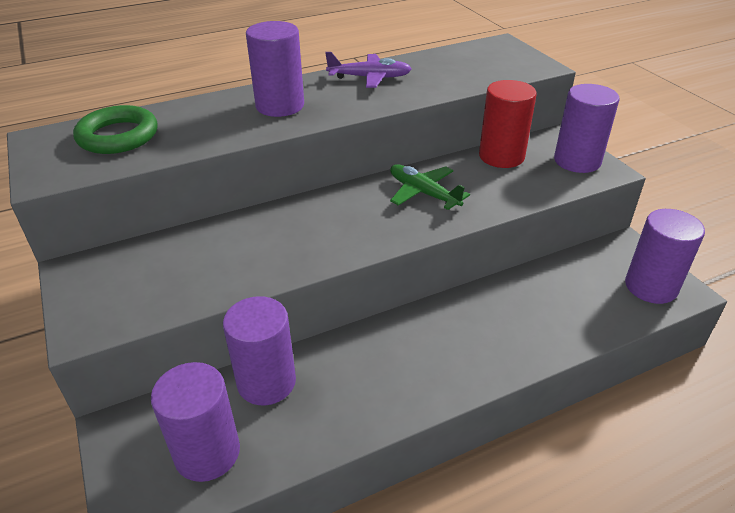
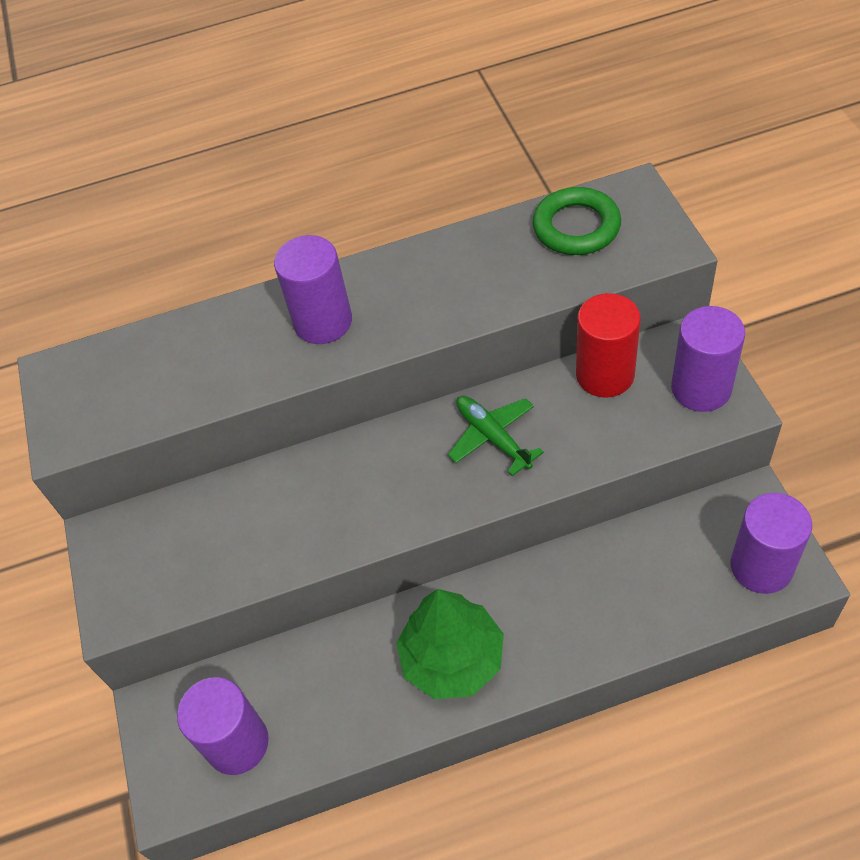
camera: 15 degrees right, 15 degrees up
(118, 136) = (137, 372): green ring -> green ring (576, 227)
(266, 382) = (300, 665): purple cylinder -> none
(369, 78) = (440, 266): purple plane -> none
(410, 367) = (452, 658): none -> green tree

